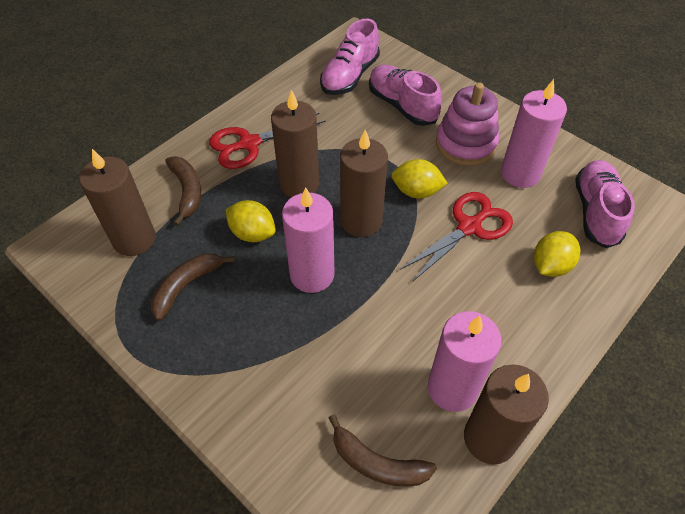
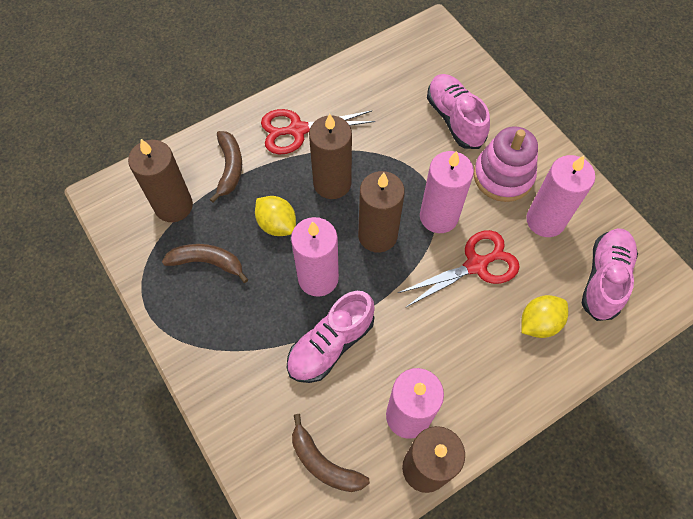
camera: 15 degrees right, 10 degrees up
(186, 286) = (207, 262): brown banana -> brown banana turned 45 degrees clockwise
(349, 76) = (413, 74): pink shoe -> pink shoe (330, 344)
(416, 191) = (438, 216): yellow lemon -> pink candle

